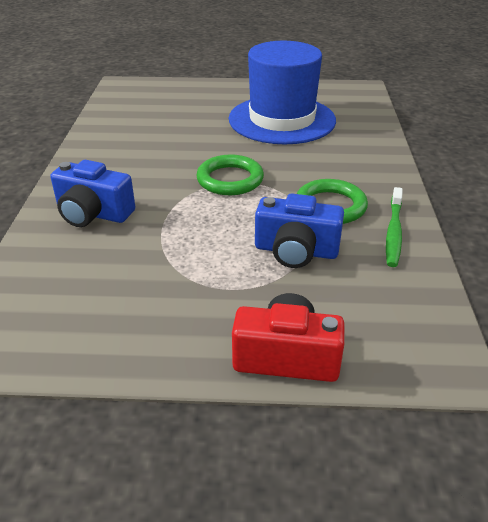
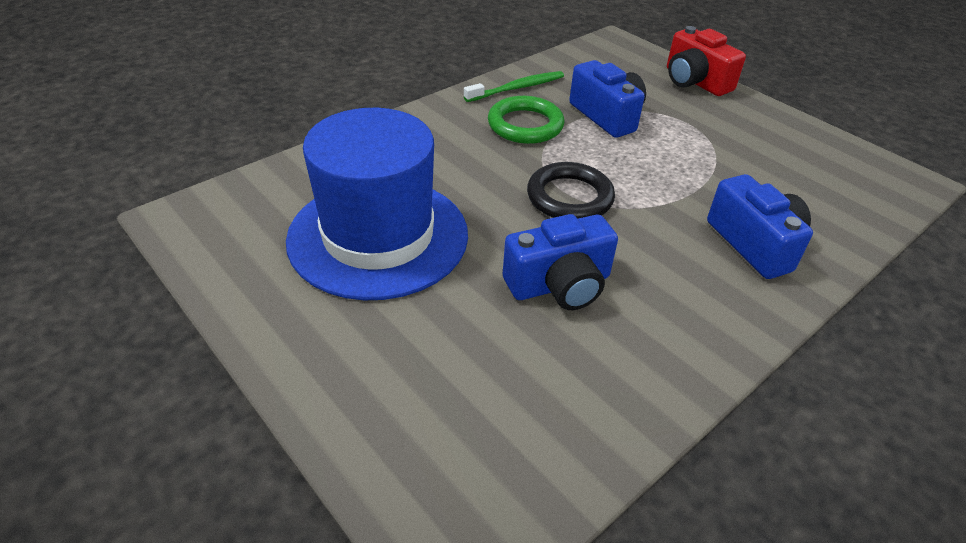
camera: 135 degrees left, 5 degrees up
(178, 144) = (560, 285): none -> blue camera
(230, 179) = (569, 197): green ring -> black ring

